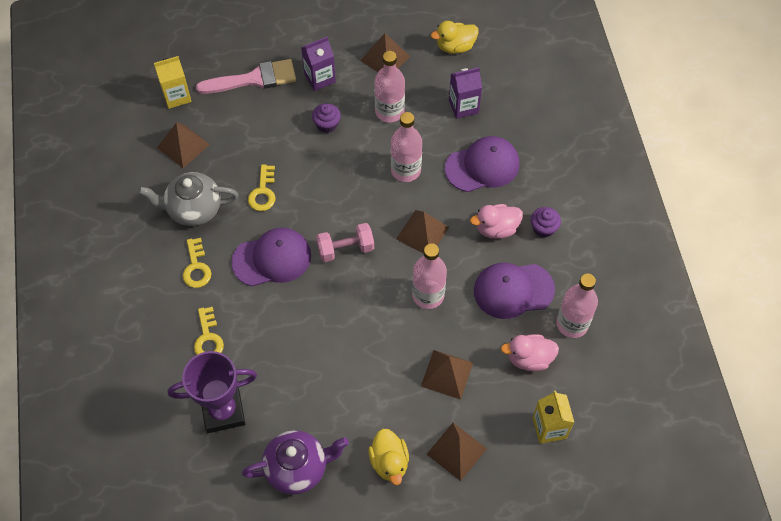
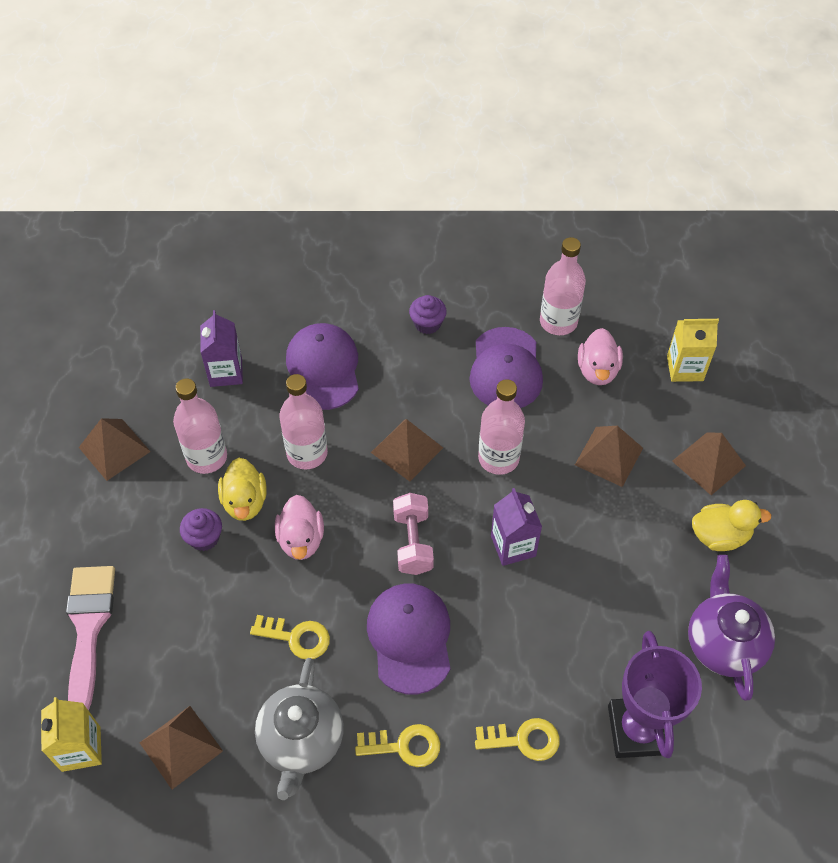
camera: 80 degrees left, 5 degrees down
(320, 78) = (119, 536): purple carton -> purple carton (513, 546)
(455, 47) = (126, 364): yellow duck -> yellow duck (245, 502)
(496, 229) = (418, 370): pink duck -> pink duck (301, 540)

